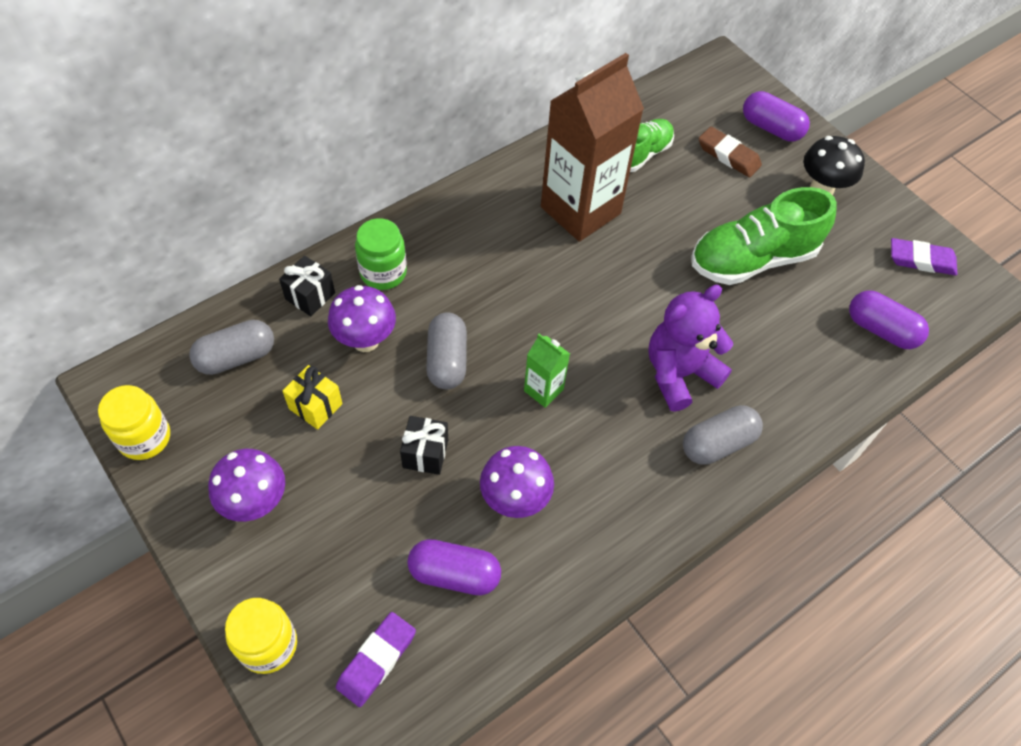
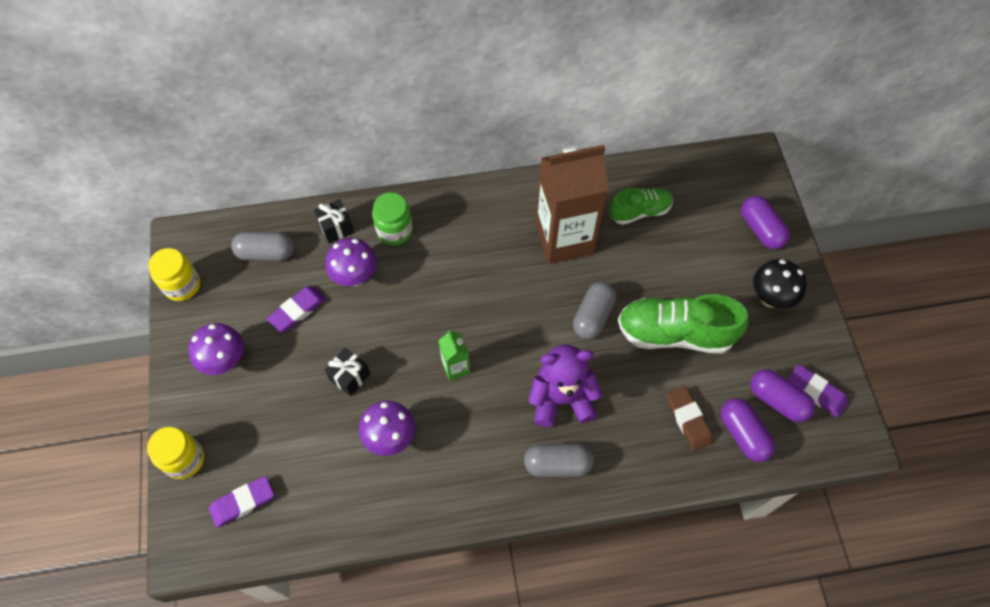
camera: 30 degrees right, 5 degrees up
(315, 406) = (297, 310): yellow gift -> purple eraser
(447, 360) = (402, 315): grey capsule -> grey capsule (593, 316)
(454, 574) = (322, 470): purple capsule -> purple capsule (777, 400)
(728, 155) = (710, 239): brown eraser -> brown eraser (688, 419)

